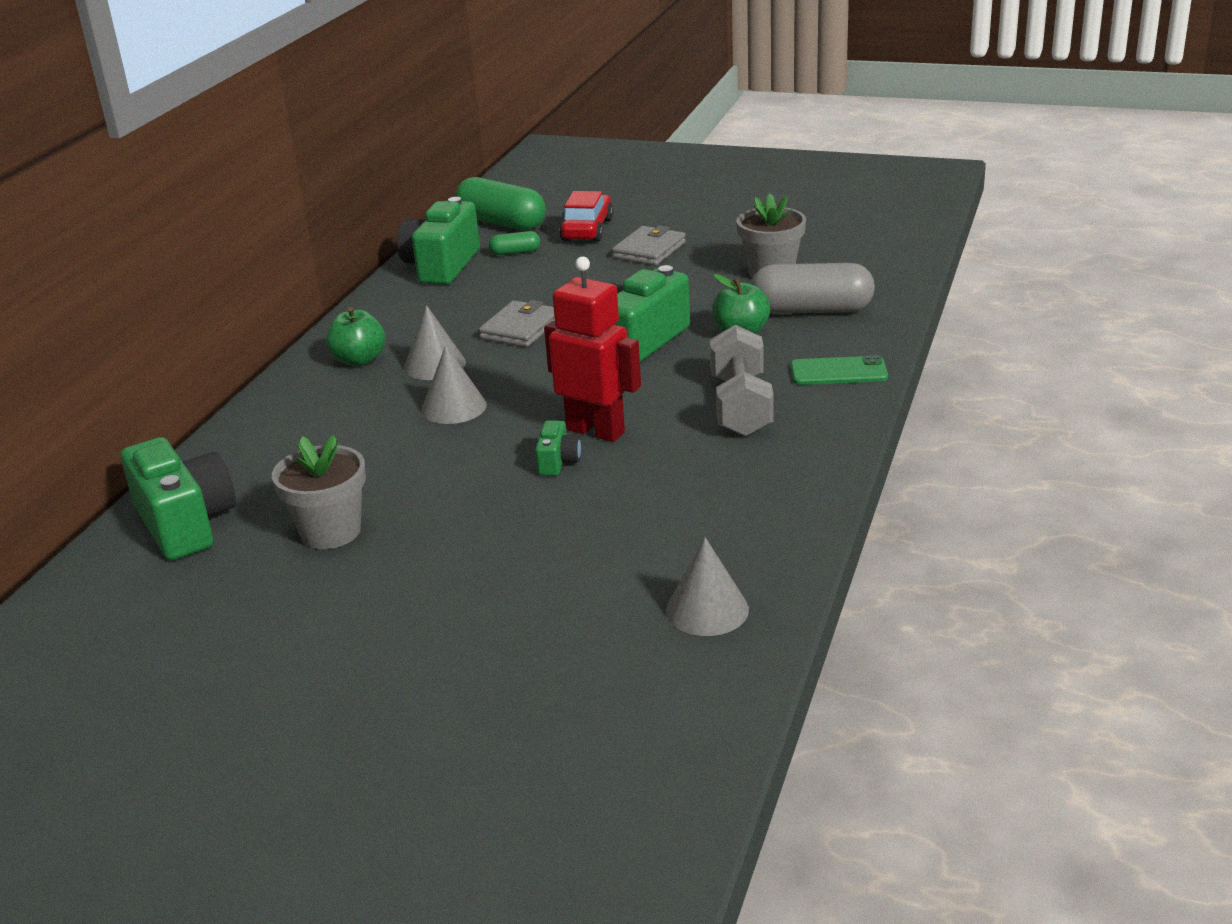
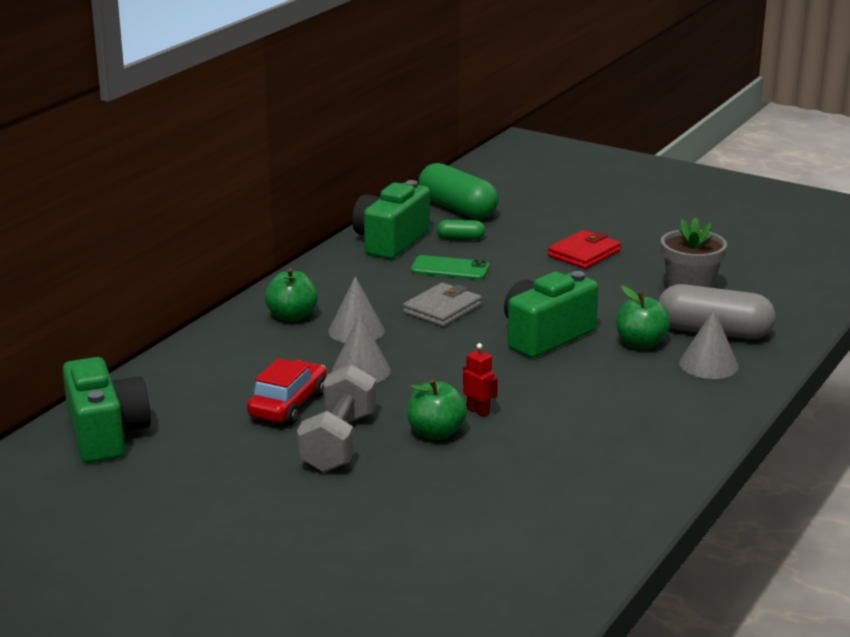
camera: 10 degrees right, 5 degrees down
(330, 532) = (223, 461): grey flower pot -> none
(558, 462) = (436, 433): green camera -> green apple
(587, 230) = (533, 226): red car -> red car (288, 405)
(596, 431) = (478, 411): red robot -> red robot, size x0.45
(649, 250) = (584, 254): grey wallet -> red wallet
(707, 610) = (521, 581): grey cone -> grey cone (708, 364)
(740, 406) = (615, 409): grey dumbbell -> grey dumbbell (338, 442)
(838, 372) = (717, 392): green phone -> green phone (450, 269)

